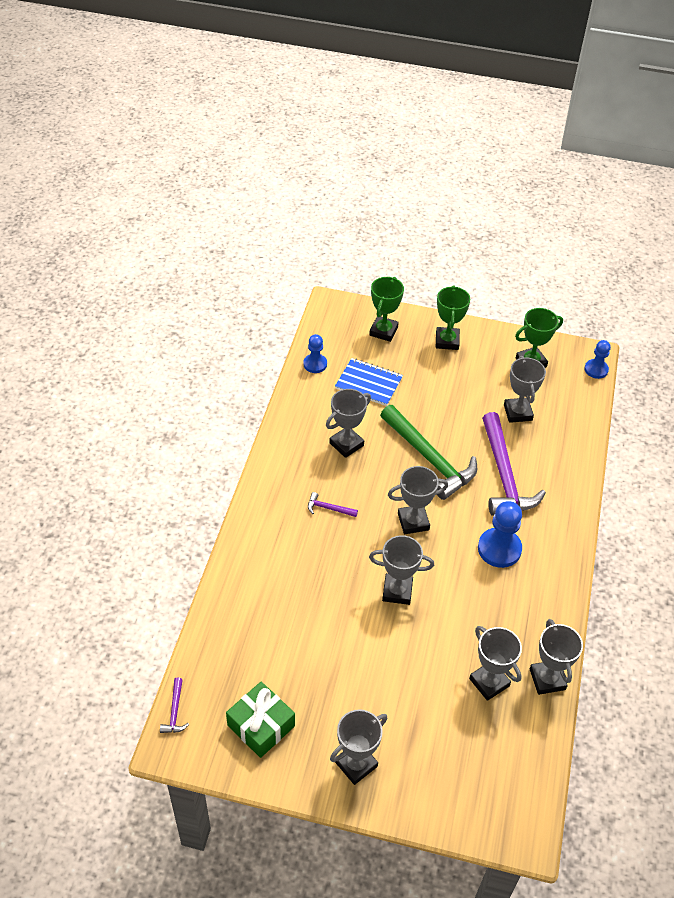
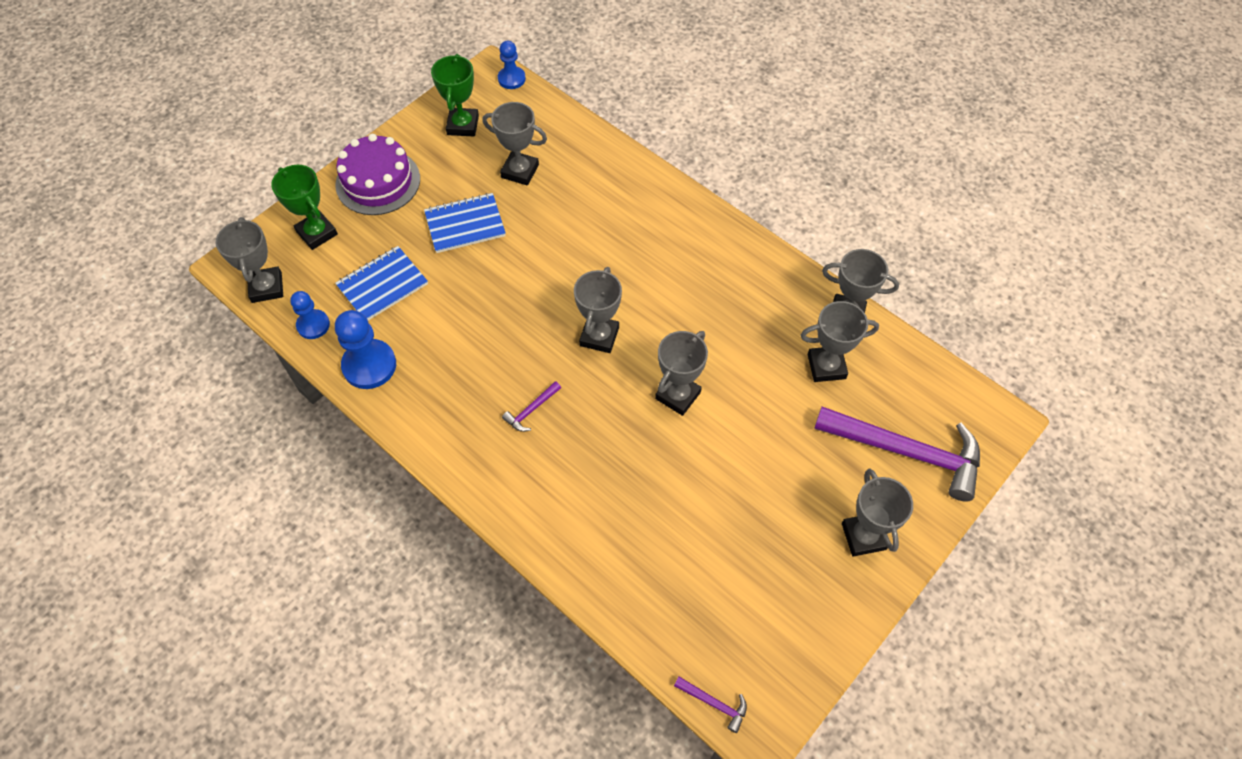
camera: 60 degrees left, 10 degrees up
(261, 725) = (776, 613): green gift -> none
(346, 444) = (454, 349): grey trophy -> grey trophy (267, 287)
(429, 458) = (526, 279): green hammer -> none
(447, 341) = (378, 182): green trophy -> purple cake
(448, 403) = (465, 225): none -> blue notebook
(499, 549) = (678, 277): blue pawn -> blue pawn (369, 365)
(504, 475) = (591, 225): purple hammer -> purple hammer (906, 452)

